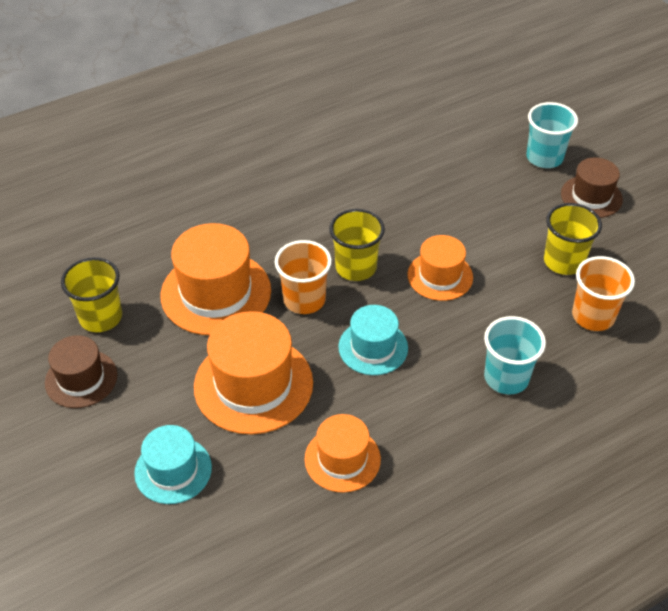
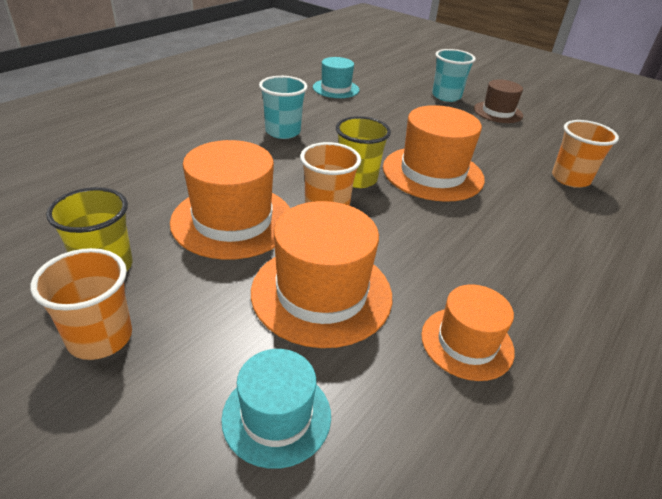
camera: 25 degrees left, 10 degrees down
(81, 379) = (100, 337): brown hat -> orange cup
(373, 347) = (418, 234): turquoise hat -> turquoise hat (336, 88)
(440, 276) = (432, 173): orange hat -> orange hat, size x1.66
(506, 377) = (550, 233): turquoise cup -> turquoise cup (283, 132)
(563, 261) = (516, 150): yellow cup -> none

